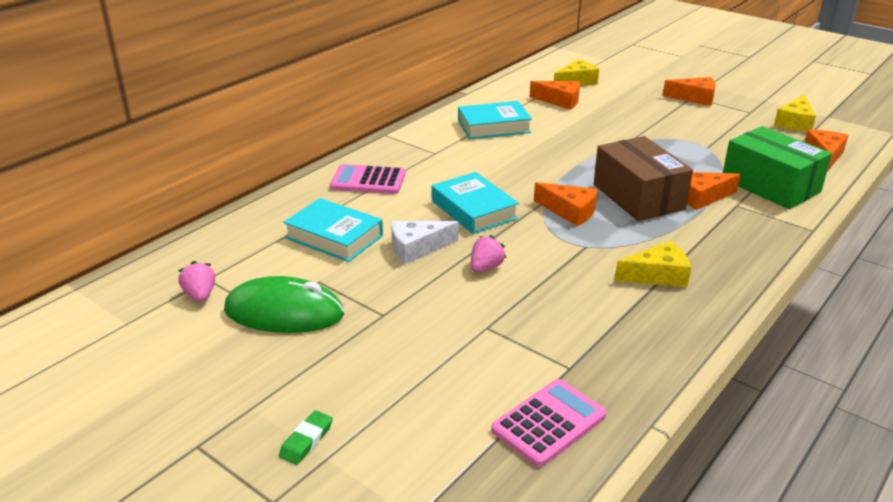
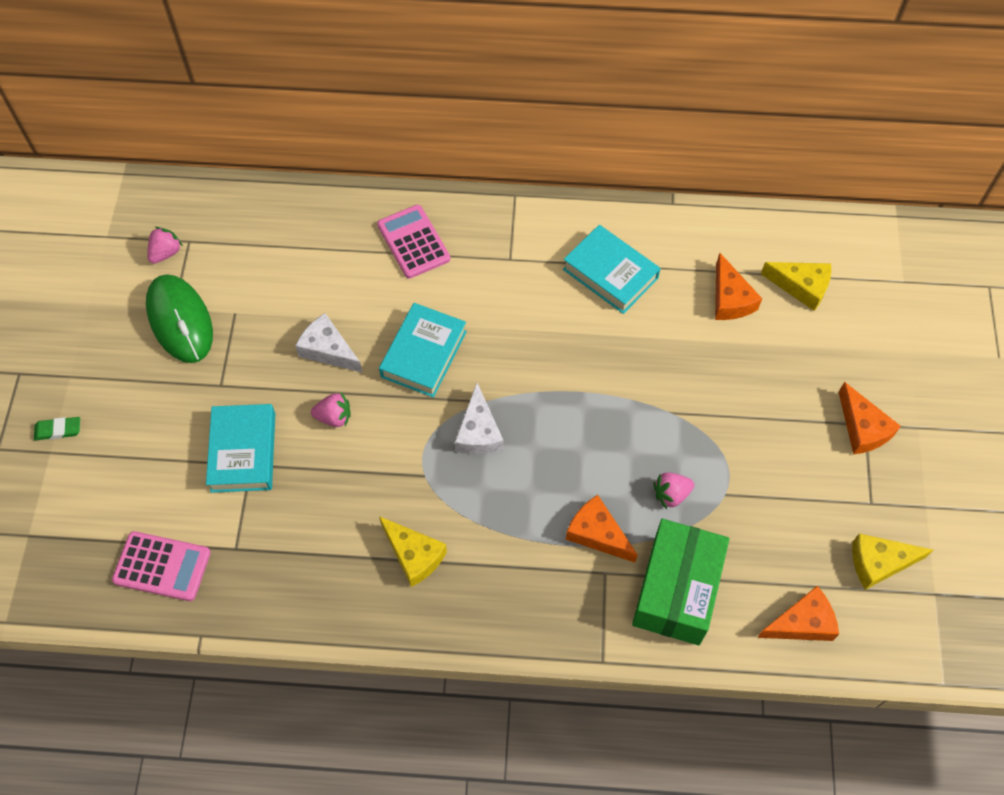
camera: 55 degrees right, 30 degrees up
(334, 237) = (303, 281): turquoise book -> turquoise book (243, 452)
(569, 211) = (478, 432): orange cheese -> white cheese
(638, 197) = (553, 477): brown box -> none
(691, 163) = (671, 494): none -> pink strawberry

